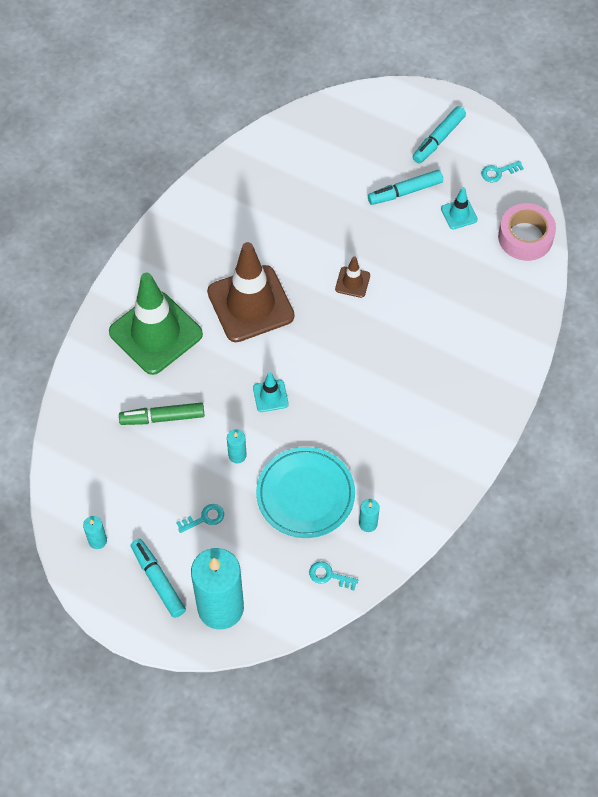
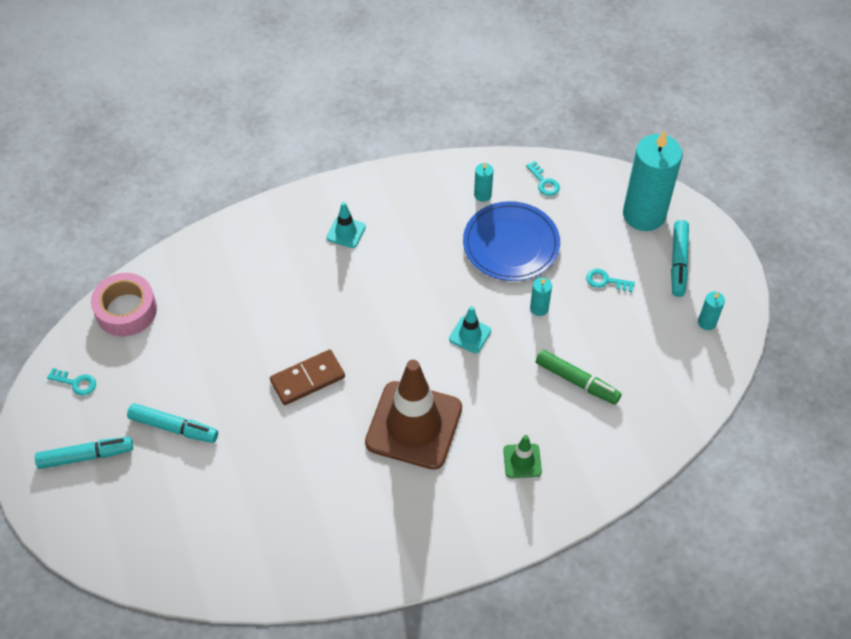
camera: 140 degrees left, 5 degrees down
(155, 333) = (522, 461): green traffic cone -> green traffic cone, size x0.43
(305, 494) = (511, 244): turquoise plate -> blue plate
(352, 282) = (307, 379): brown traffic cone -> brown domino
(459, 214) = (153, 371): turquoise traffic cone -> turquoise traffic cone (346, 232)

